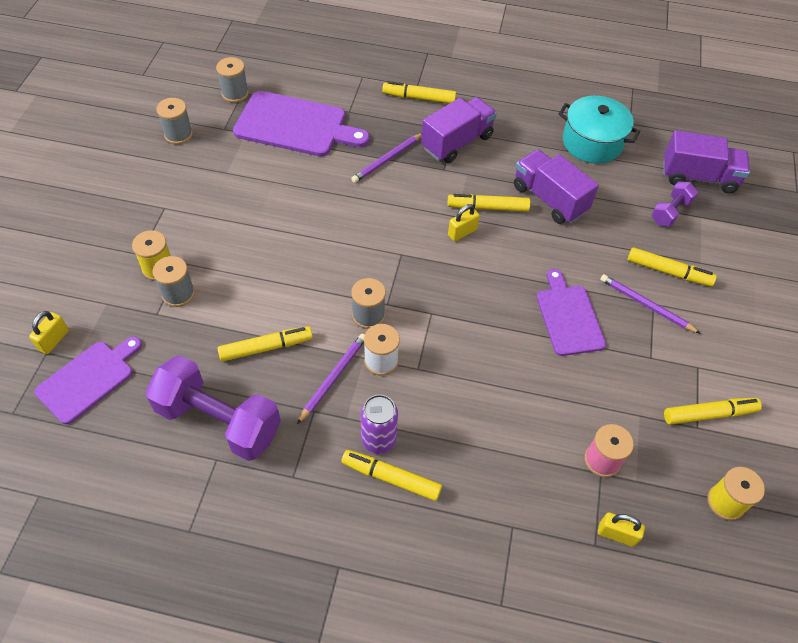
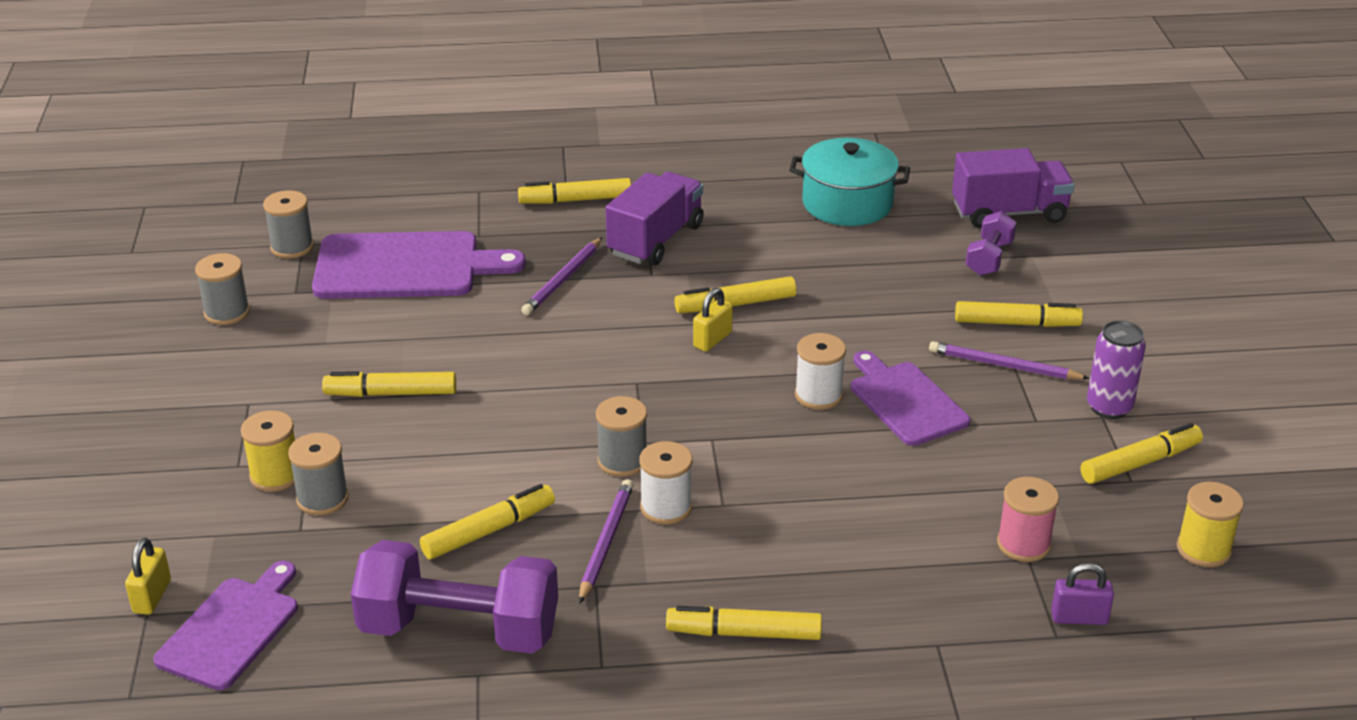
camera: 15 degrees left, 20 degrees down
(249, 223) = (391, 393): none -> yellow marker
(378, 440) = (705, 596): purple can -> purple can (1109, 407)
(513, 296) = (818, 395): none -> white spool
(549, 199) = (817, 277): purple truck -> none
(616, 534) = (1079, 618): yellow padlock -> purple padlock

